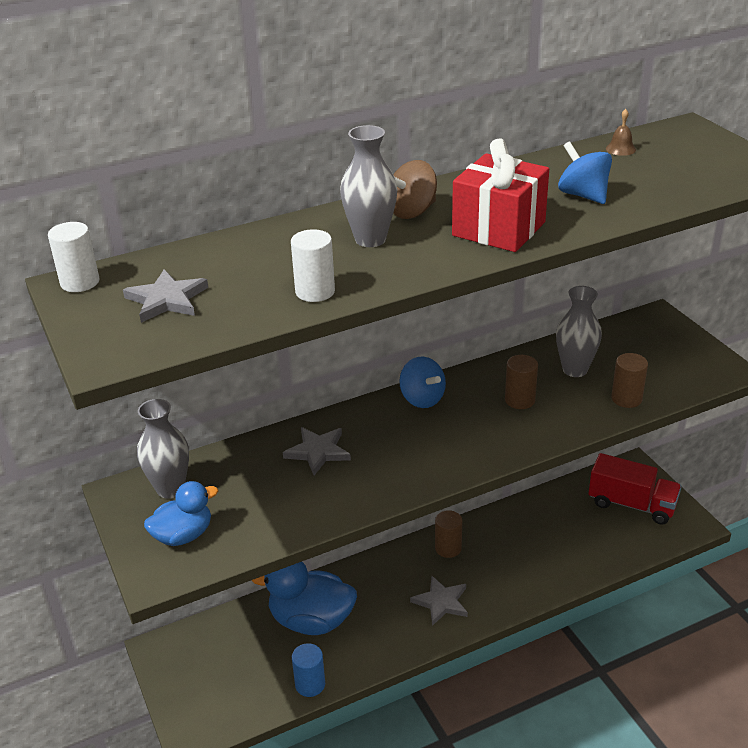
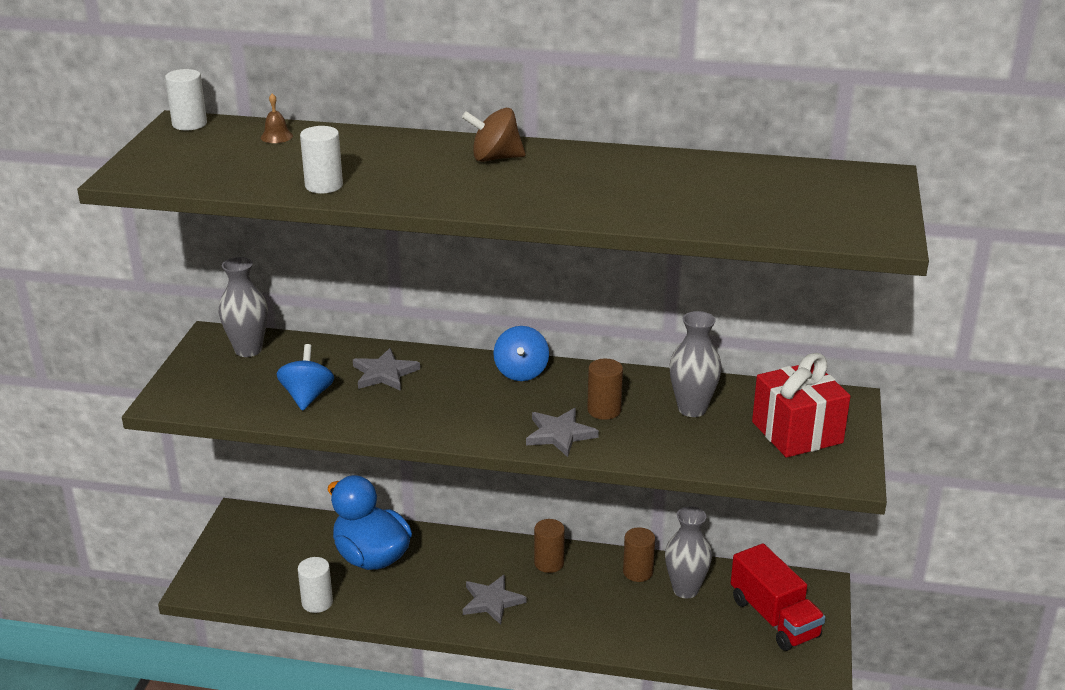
camera: 35 degrees right, 5 degrees down
(167, 299) = (222, 154): grey star -> grey star (560, 434)
(183, 535) = (216, 384): blue duck -> none
(310, 684) = (317, 602): blue cylinder -> white cylinder
(370, 239) = (427, 166): grey vase -> grey vase (685, 589)
(498, 229) = (538, 194): red gift -> red gift (797, 432)
(583, 195) = (660, 195): blue spinning top -> blue spinning top (307, 396)
(620, 149) = (772, 172): brown bell -> brown bell (276, 136)
(626, 399) = (706, 453): brown cylinder -> brown cylinder (638, 572)

